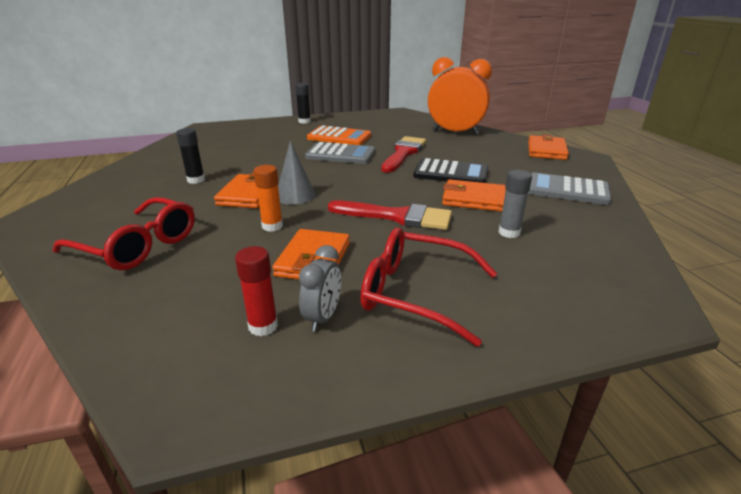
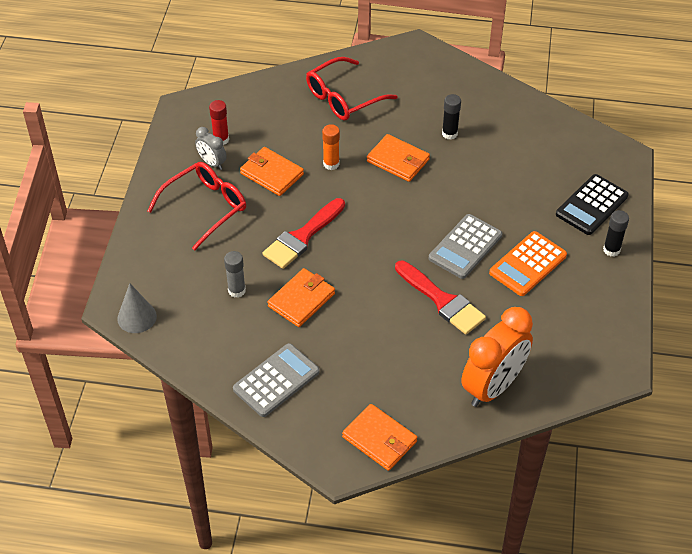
camera: 115 degrees right, 20 degrees up
(295, 195) = (379, 188): grey cone -> grey cone (137, 317)
(451, 173) = (365, 313): black calculator -> black calculator (591, 205)

